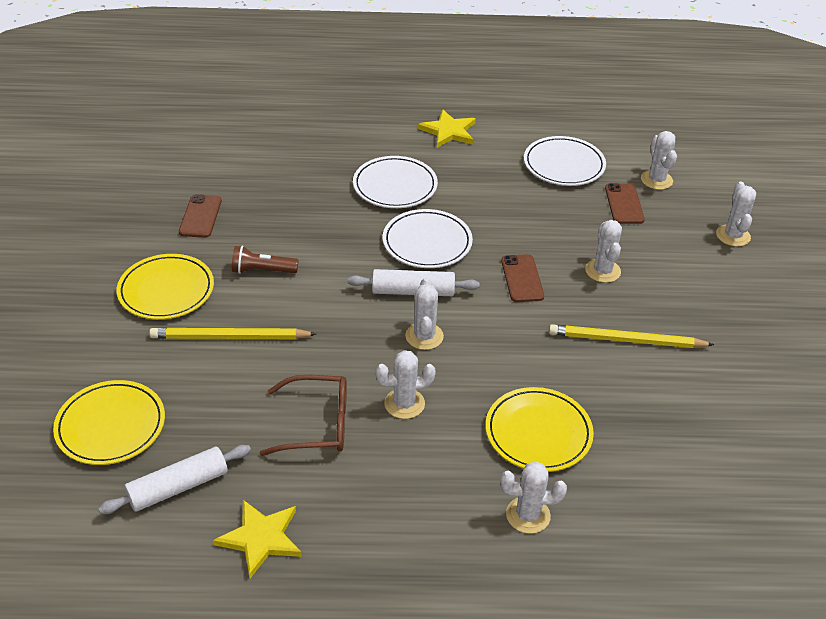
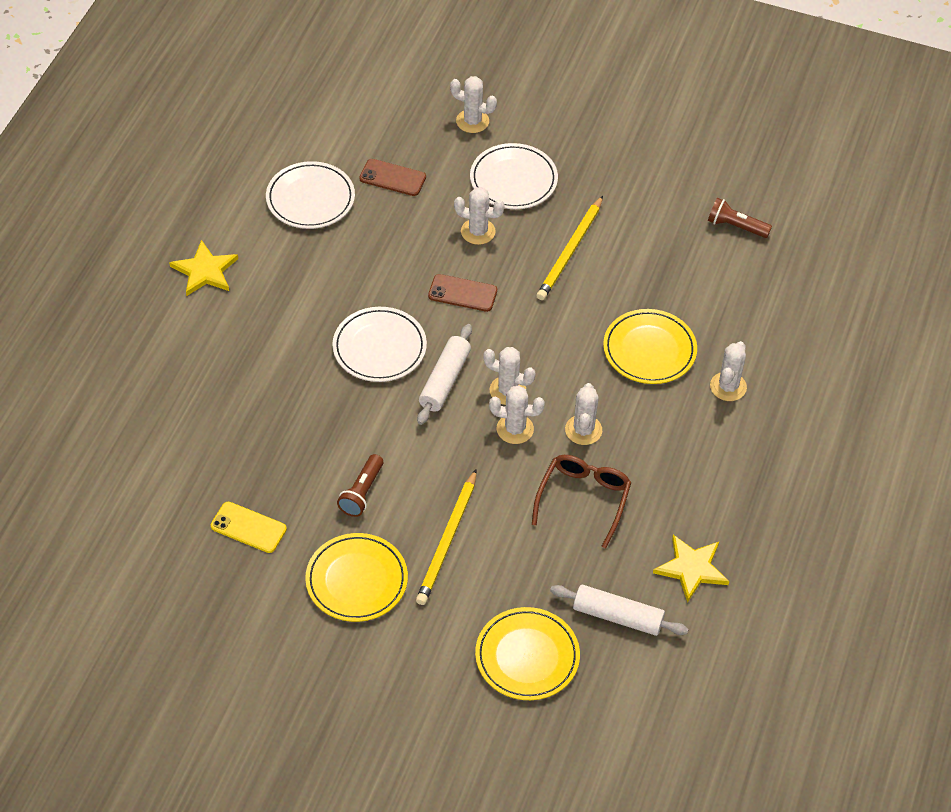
camera: 70 degrees left, 10 degrees up
(178, 487) = (617, 616): white rolling pin -> white rolling pin turned 60 degrees counterclockwise
(200, 216) = (248, 527): brown phone -> yellow phone
(395, 186) = (277, 346): white plate -> white plate (513, 180)
(656, 180) = (369, 139): white cactus -> white cactus (515, 429)
(763, 469) = (735, 226): none -> brown flashlight

